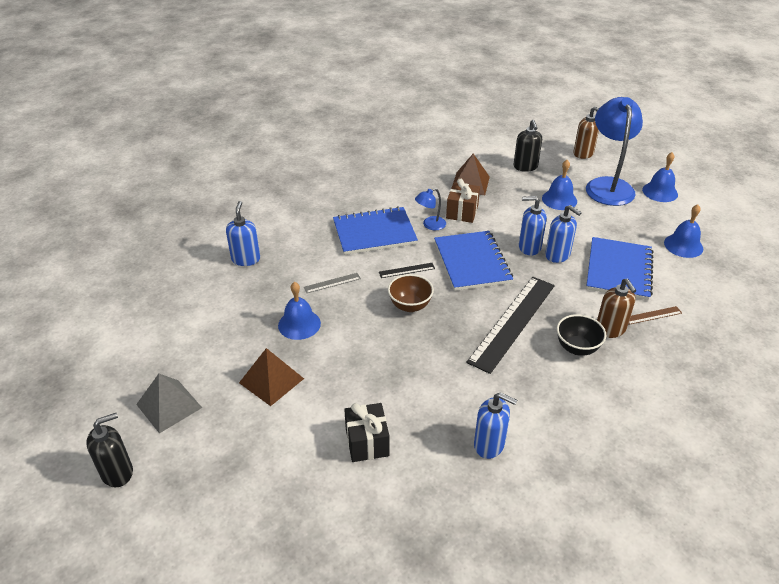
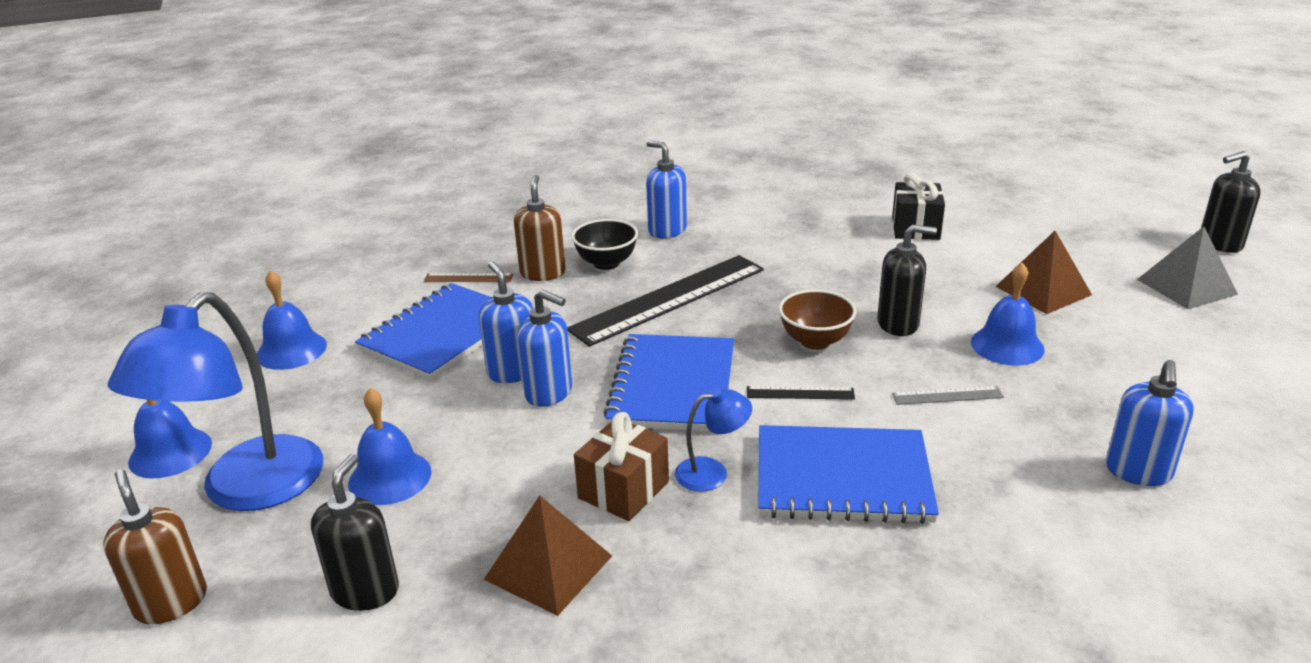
camera: 160 degrees left, 10 degrees down
(364, 329) = (898, 324): none -> black soap dispenser
(489, 445) = (777, 211): blue soap dispenser -> blue soap dispenser (667, 230)

